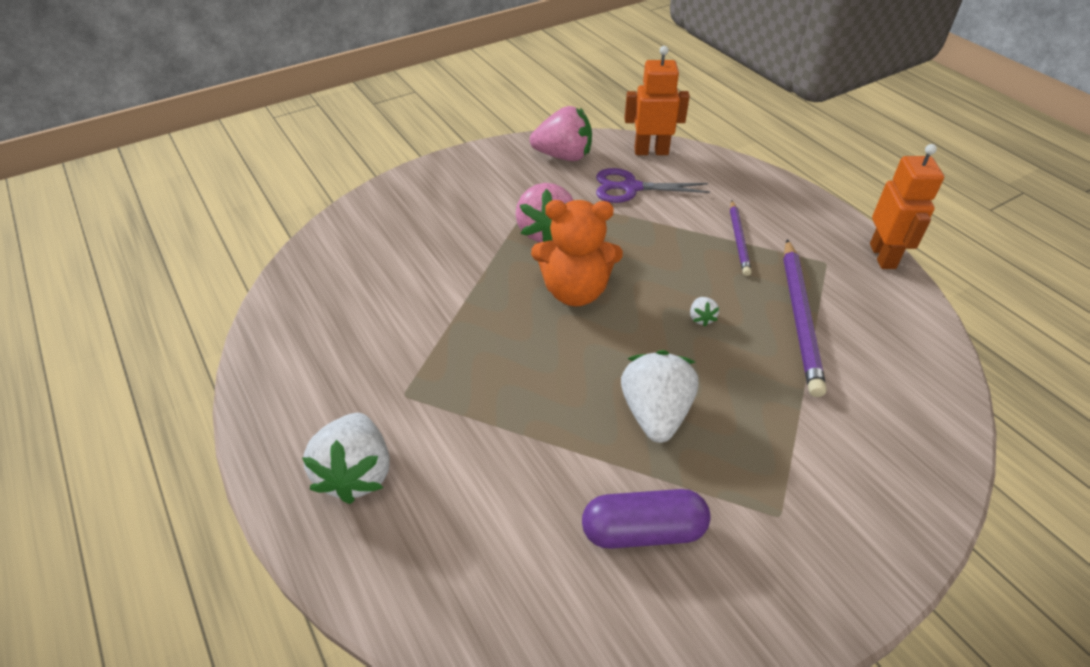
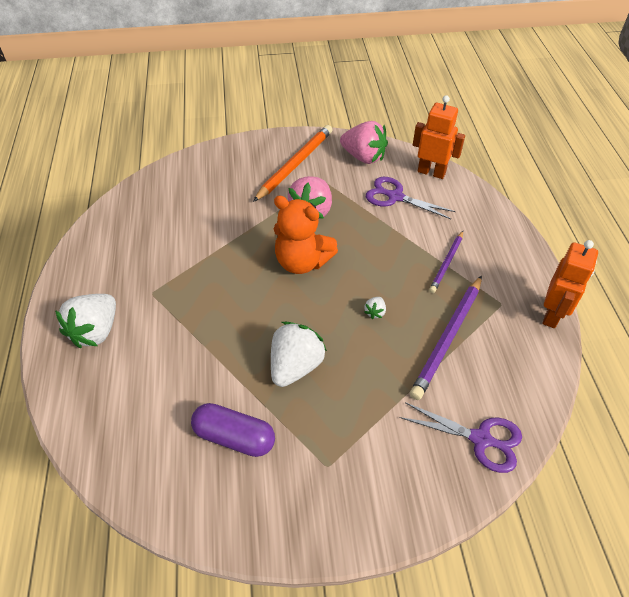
camera: 25 degrees right, 5 degrees up
(487, 186) = (295, 165): none -> orange pencil
(916, 412) = (481, 439): none -> purple scissors

